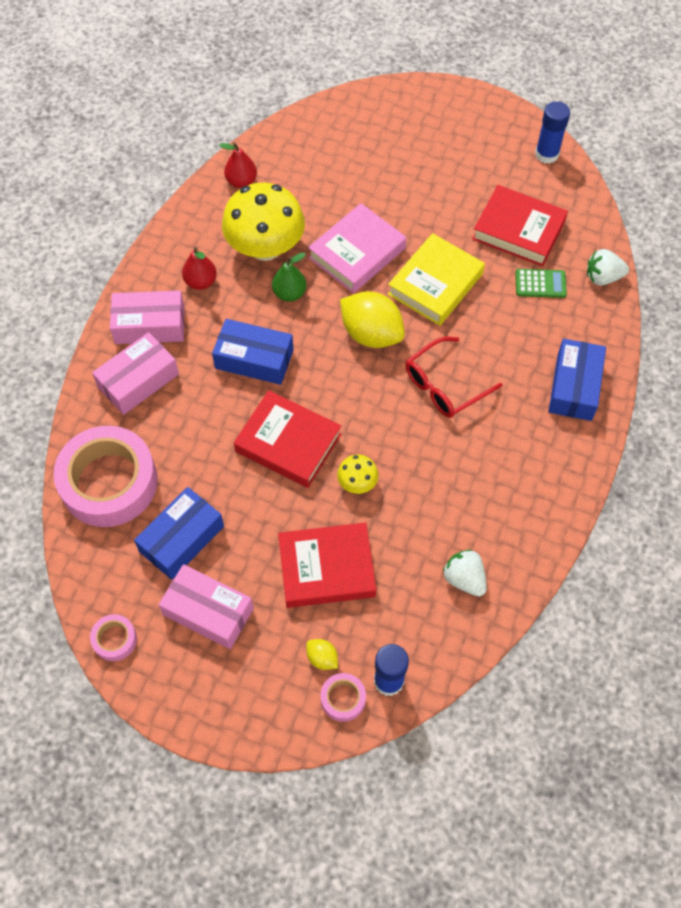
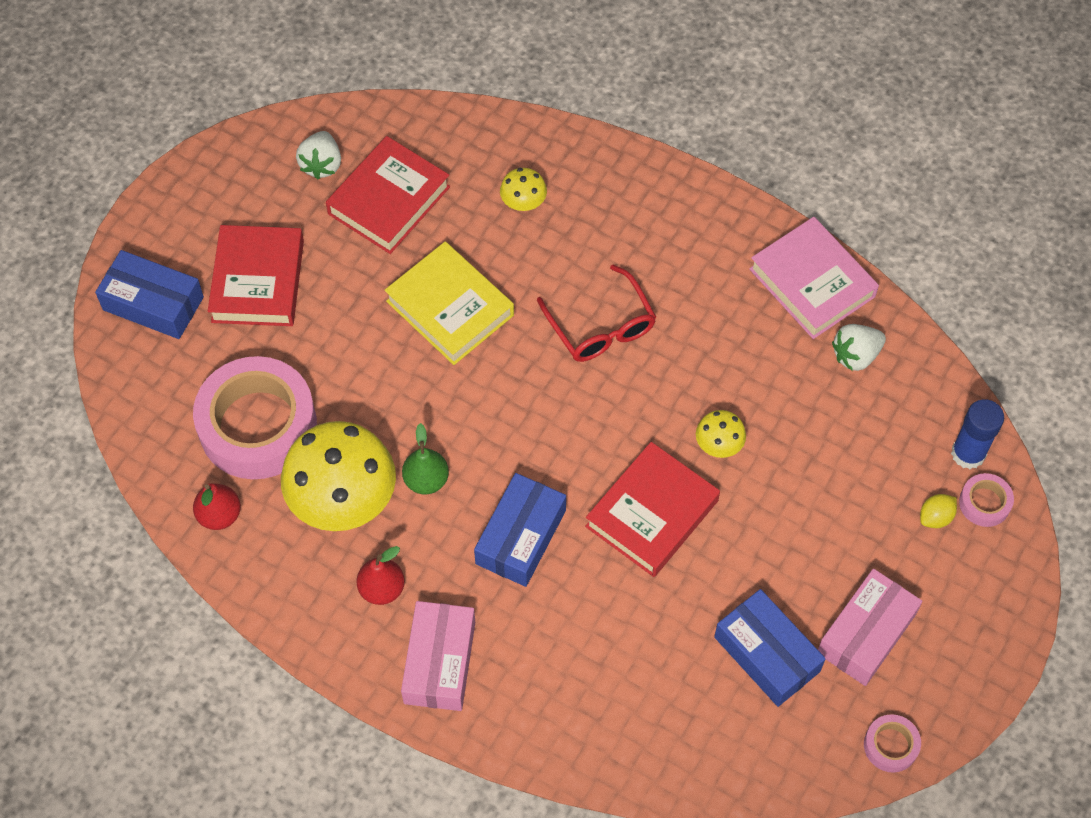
camera: 80 degrees left, 0 degrees up
(109, 482) = (674, 735): pink tape -> pink tape (258, 425)
(138, 380) = (526, 685): pink box -> none
(326, 568) = (826, 495): red book -> red book (258, 281)
(357, 253) = (379, 389): pink book -> pink book (812, 283)
(371, 334) = (510, 394): yellow lemon -> none
(540, 284) = (475, 195): green calculator -> none
(543, 316) = (523, 202): none -> yellow mushroom
(546, 154) = (275, 143): blue glue stick -> none
(574, 387) = (628, 193): blue box -> blue box (153, 303)
(603, 277) = (481, 128): white strawberry -> white strawberry (321, 164)

